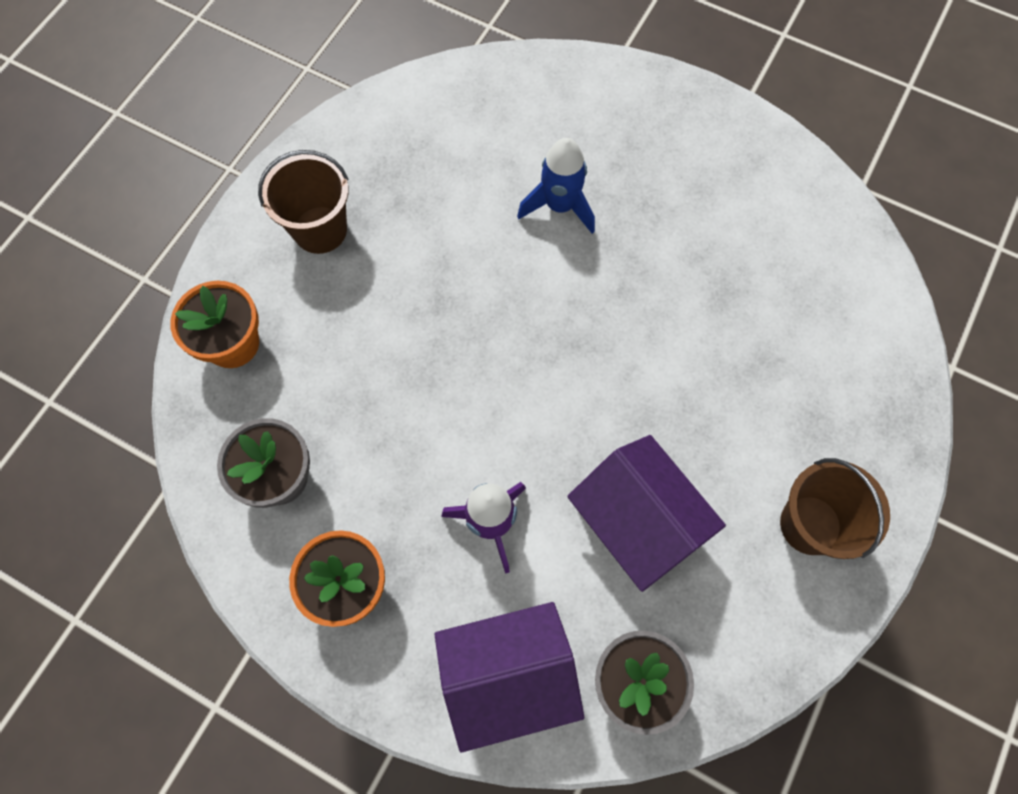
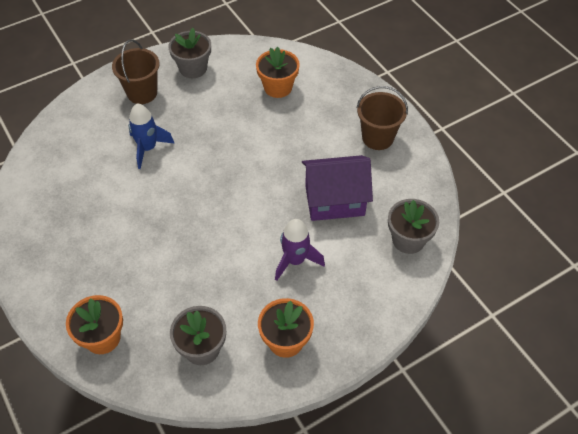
camera: 60 degrees left, 15 degrees down
(320, 230) = (68, 261): brown bucket -> brown bucket (142, 93)
(508, 676) = (375, 290): purple house -> none
(749, 171) = (193, 68): none -> grey flower pot
(802, 311) = (278, 87): none -> orange flower pot

